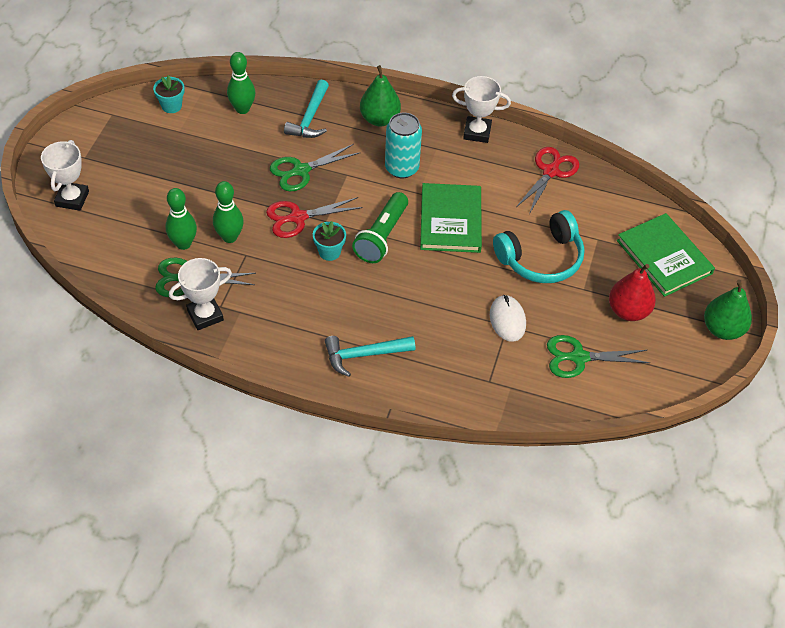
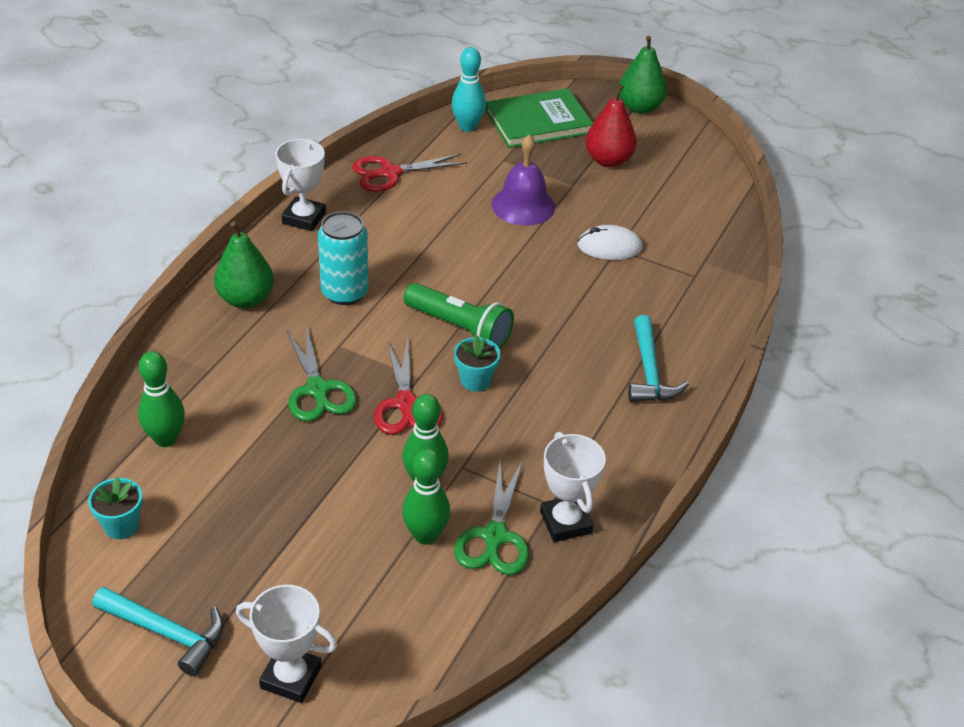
camera: 80 degrees left, 10 degrees down
(310, 118) = (215, 367): turquoise hammer -> turquoise hammer (166, 633)
(451, 220) = (447, 265): green book -> none
(541, 258) = (523, 205): turquoise headphones -> purple bell
(551, 171) = (390, 173): red scissors -> red scissors turned 60 degrees counterclockwise
(578, 357) = (667, 206): green scissors -> none
(635, 210) = (467, 127): none -> turquoise bowling pin

